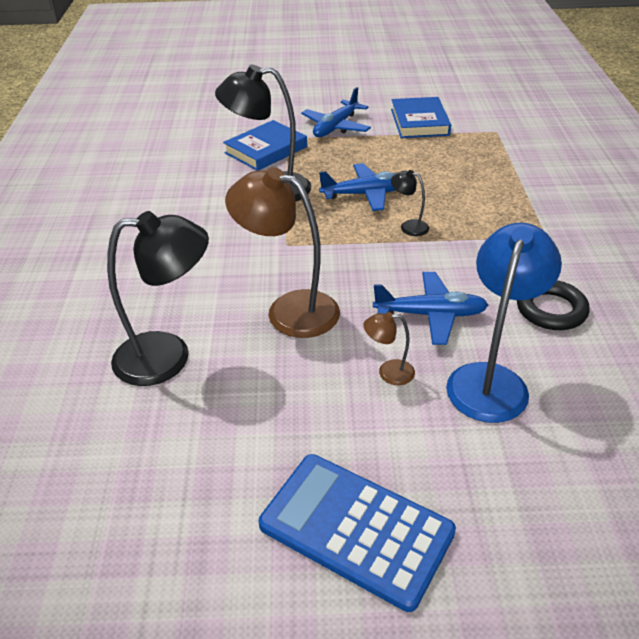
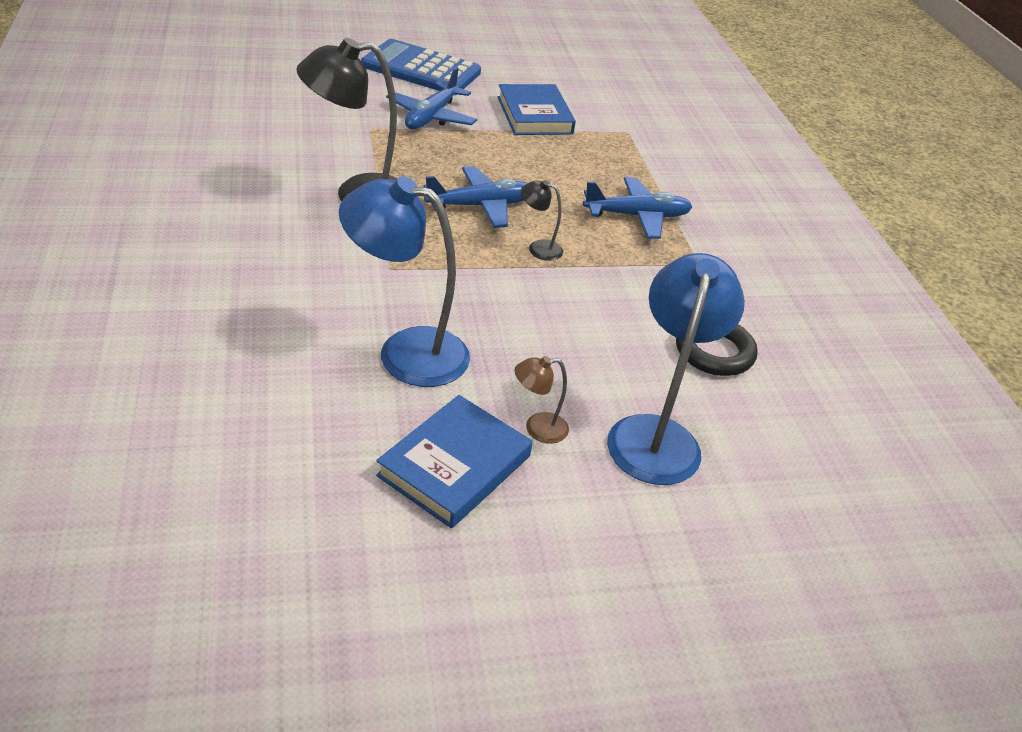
camera: 15 degrees left, 0 degrees up
(168, 356) = (259, 412): black lamp -> none
(266, 150) = (345, 143): blue book -> blue book (454, 466)
(289, 310) = (406, 352): brown lamp -> blue lamp
(356, 529) = (524, 615): blue calculator -> blue calculator (421, 69)
(431, 315) = (578, 358): blue plane -> blue plane (637, 216)

